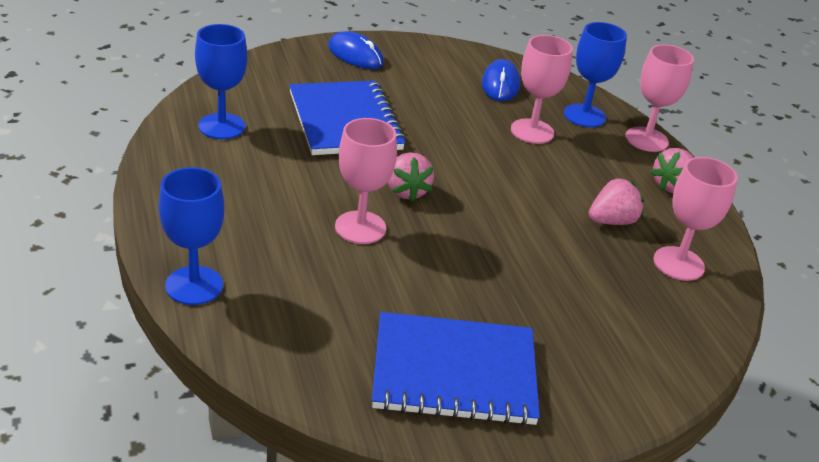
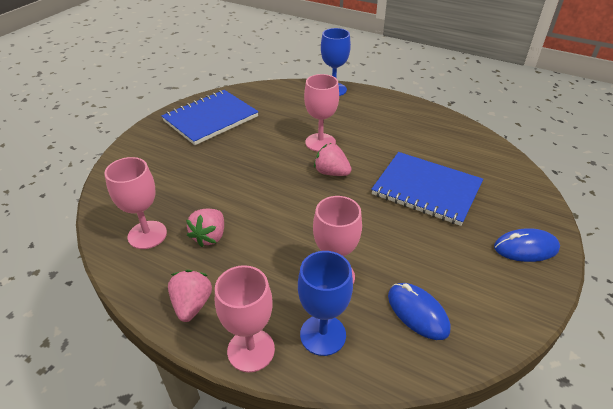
camera: 140 degrees right, 5 degrees up
(221, 126) = (456, 143): blue goblet -> none

